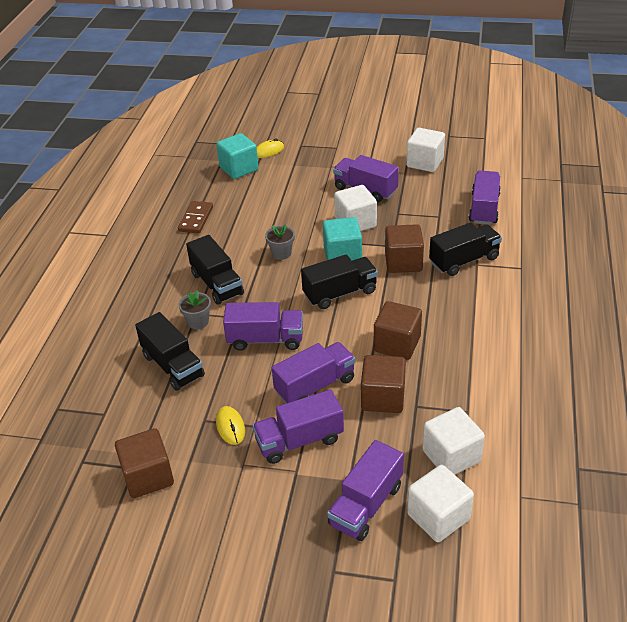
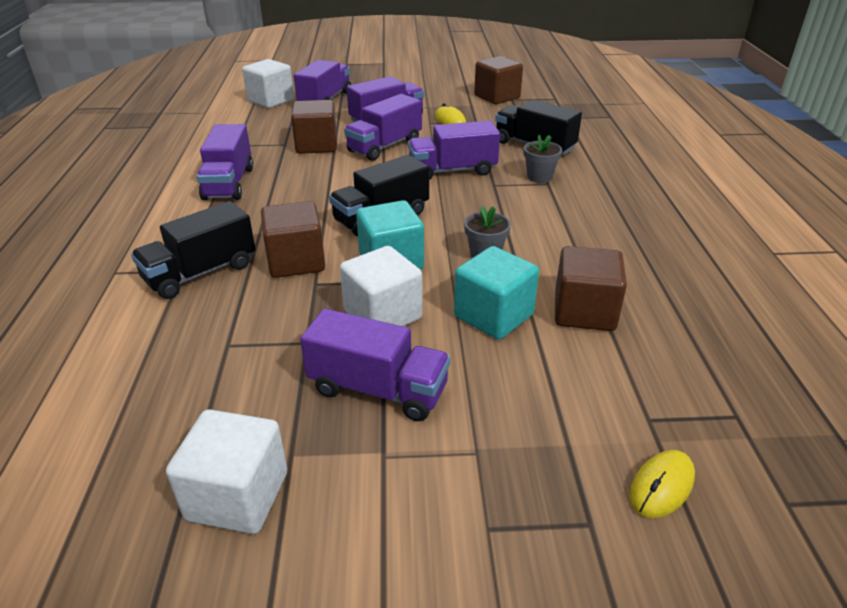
camera: 165 degrees right, 5 degrees down
(196, 219) = (663, 291): brown domino -> none
(217, 284) = (548, 211): black truck -> none
(239, 169) = (686, 415): turquoise cube -> turquoise cube (493, 316)
(397, 344) = (303, 180): brown cube -> brown cube (584, 312)
(451, 456) = (256, 123): white cube -> none
(484, 208) = (131, 371): purple truck -> purple truck (229, 183)

